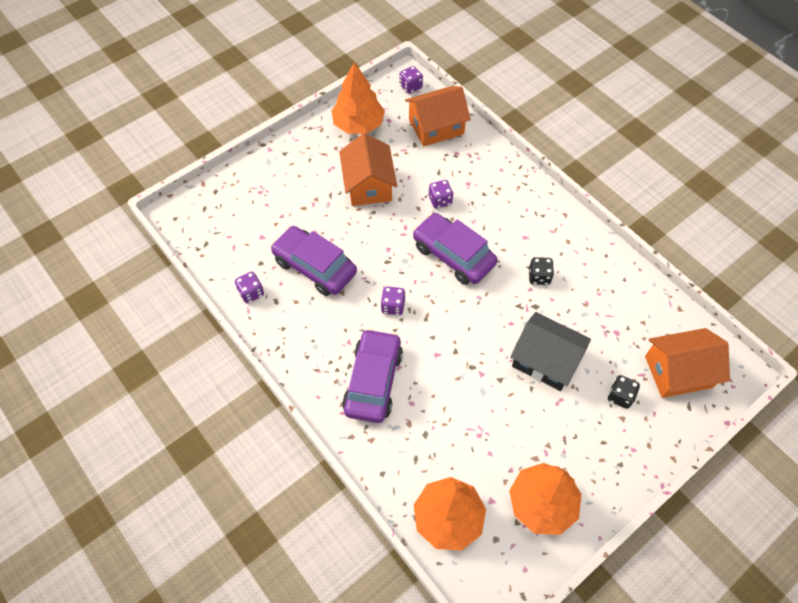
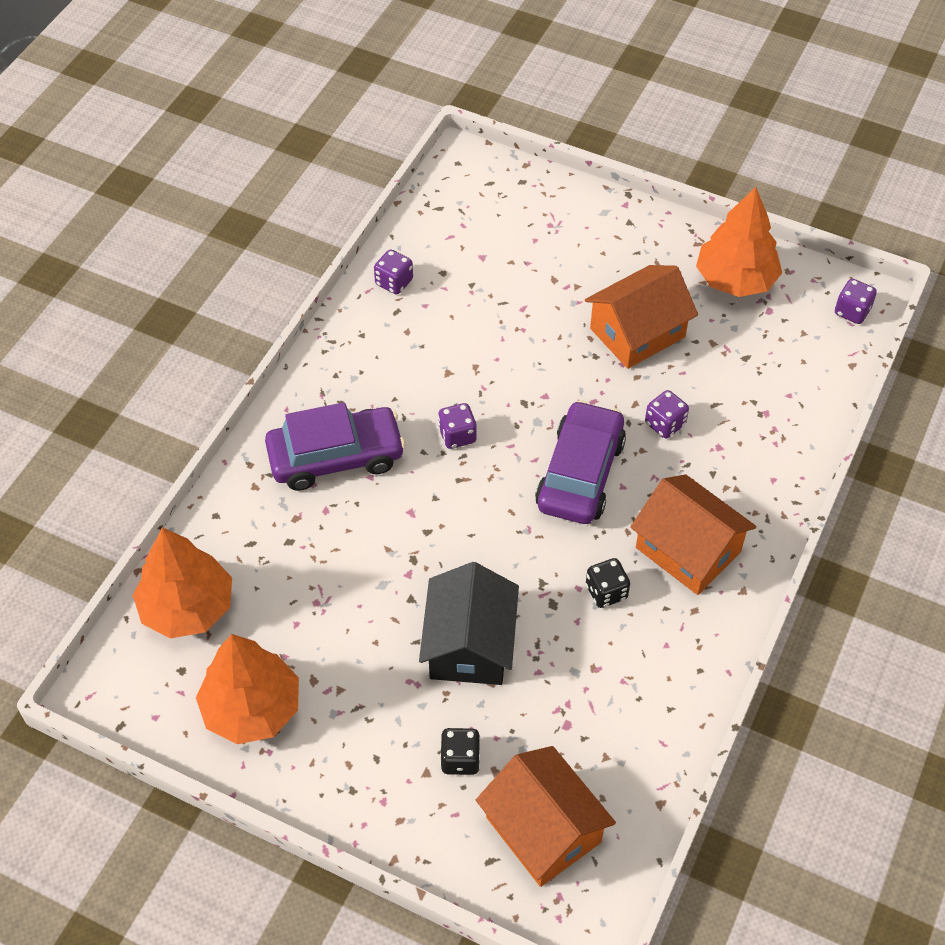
camera: 65 degrees right, 5 degrees down
(315, 267) = (469, 329): purple car -> none
(436, 127) = (797, 370): orange house -> orange house (688, 550)

